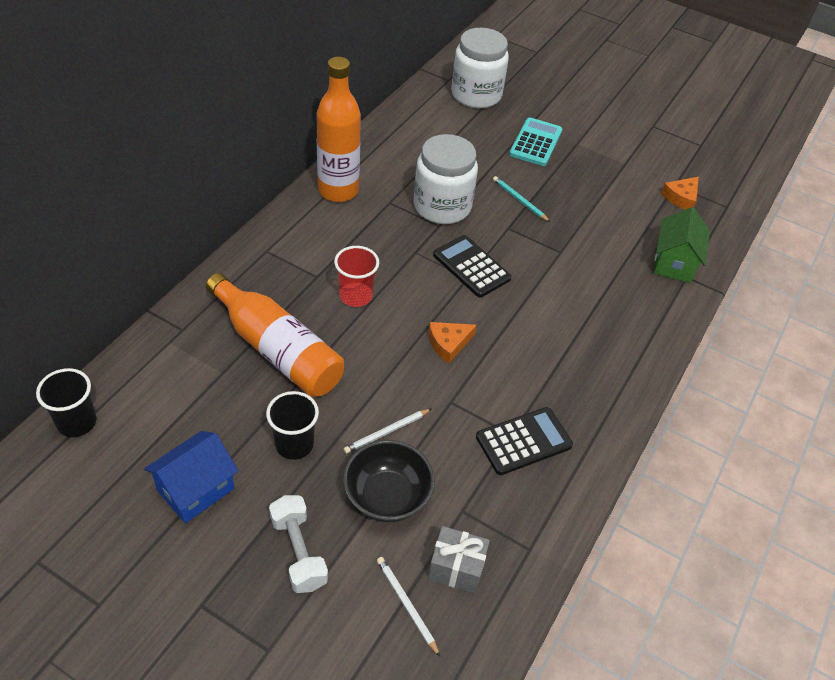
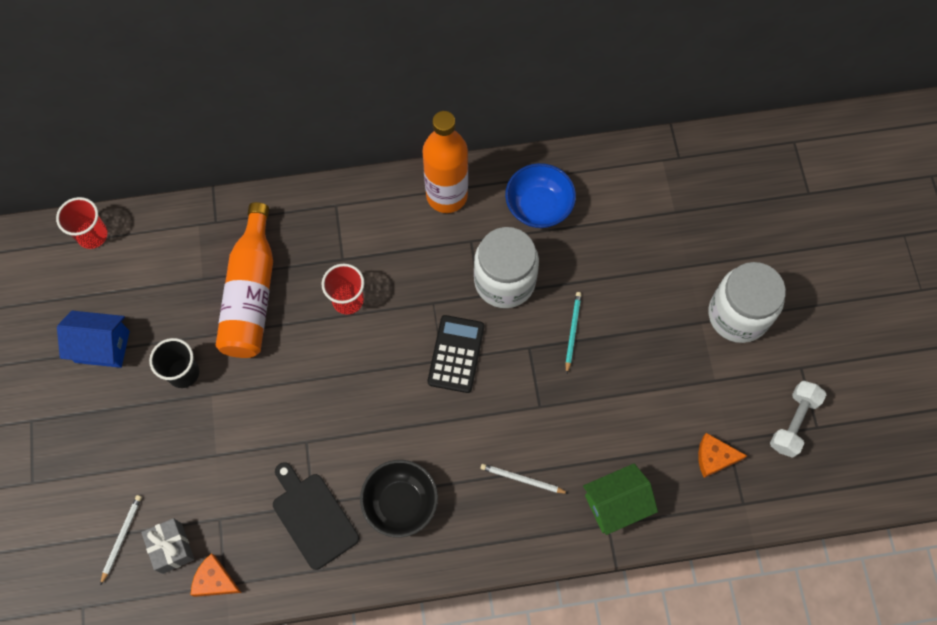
camera: 55 degrees right, 20 degrees up
(77, 422) = (92, 235): black cup -> red cup
(298, 552) = (108, 444): white dumbbell -> white dumbbell (793, 422)
(387, 432) = (242, 421): white pencil -> white pencil (522, 479)
(387, 496) = (191, 463): black bowl -> black bowl (400, 503)
(405, 156) = (539, 207): none -> blue bowl
(448, 344) = (359, 399): orange cheese -> orange cheese (215, 580)
(476, 95) = (681, 194): white jar -> white jar (738, 315)
(523, 441) = (313, 517): black calculator -> black cutting board
(535, 142) = (665, 289): turquoise calculator -> none

